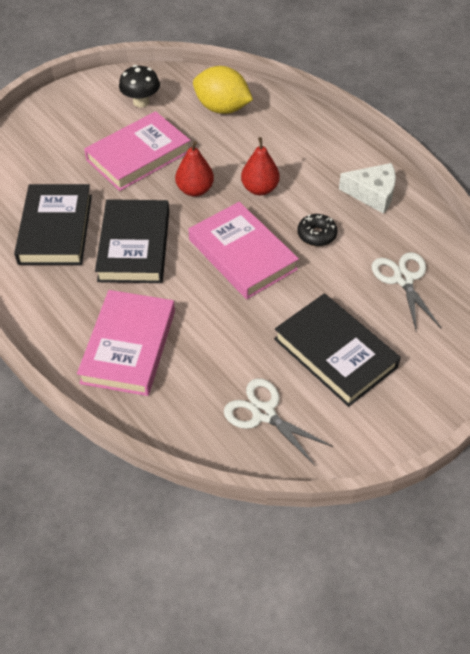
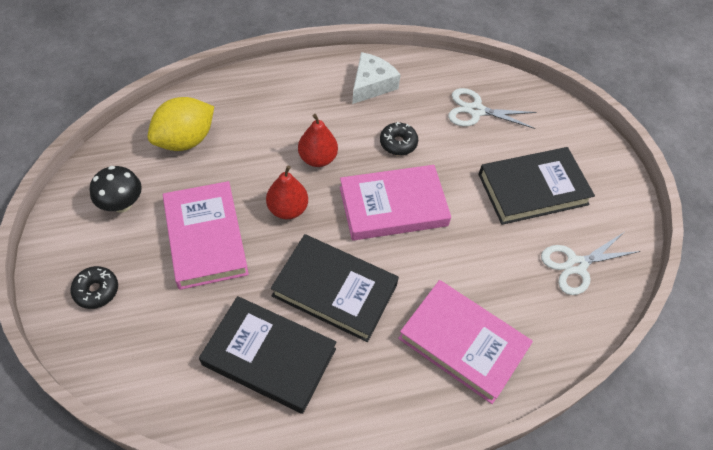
camera: 70 degrees left, 5 degrees up
(63, 121) = (96, 290): none -> black donut

